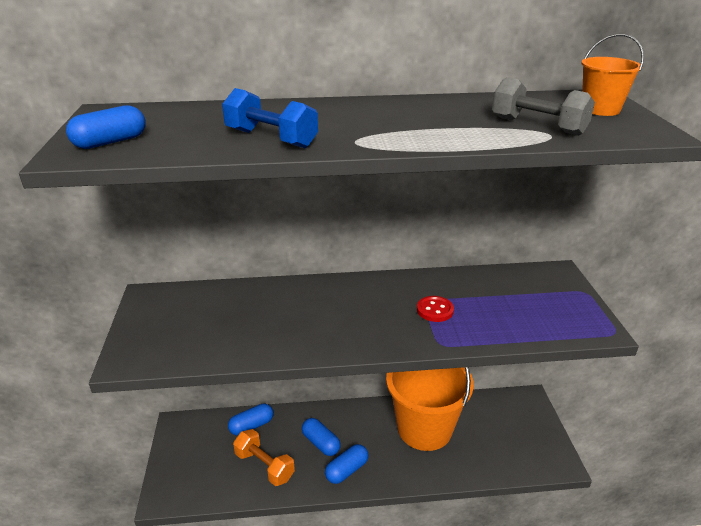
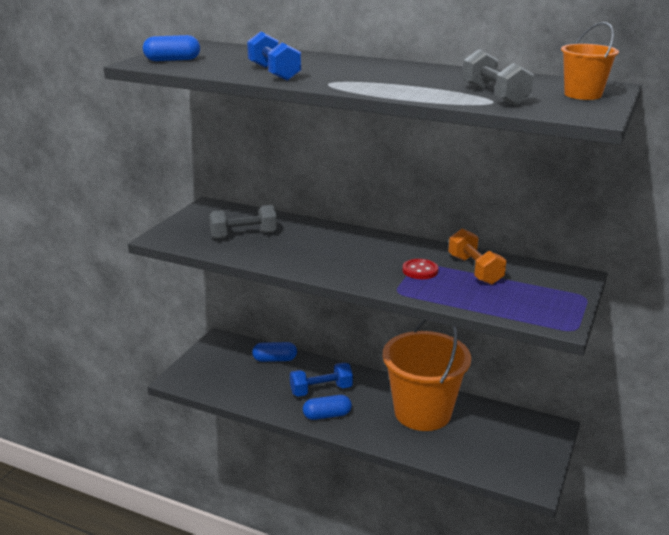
camera: 30 degrees right, 5 degrees down
(223, 323) = (243, 235): none -> grey dumbbell
(264, 466) = (263, 388): orange dumbbell -> orange dumbbell (475, 270)
(321, 443) = (321, 390): blue capsule -> blue dumbbell

